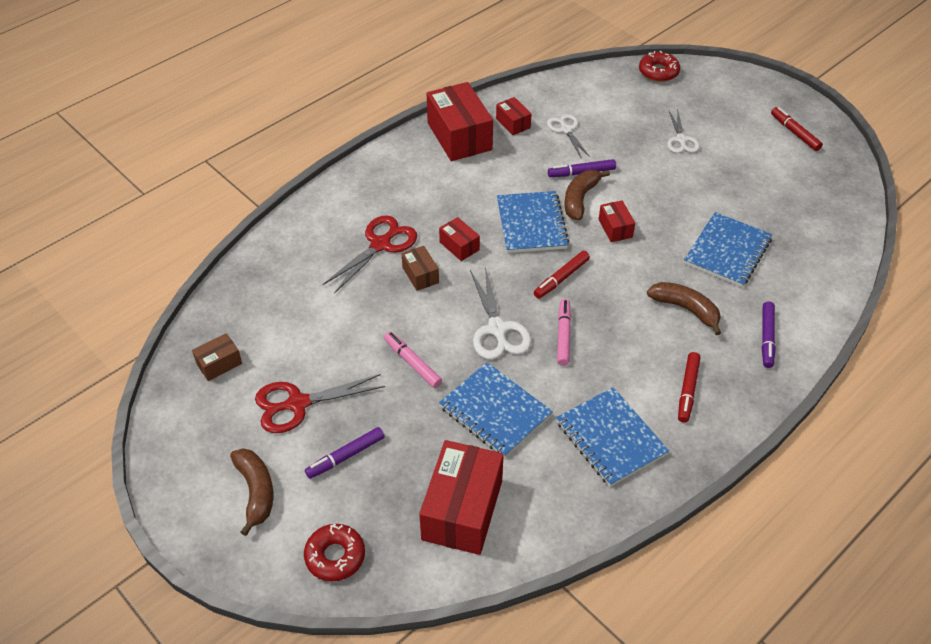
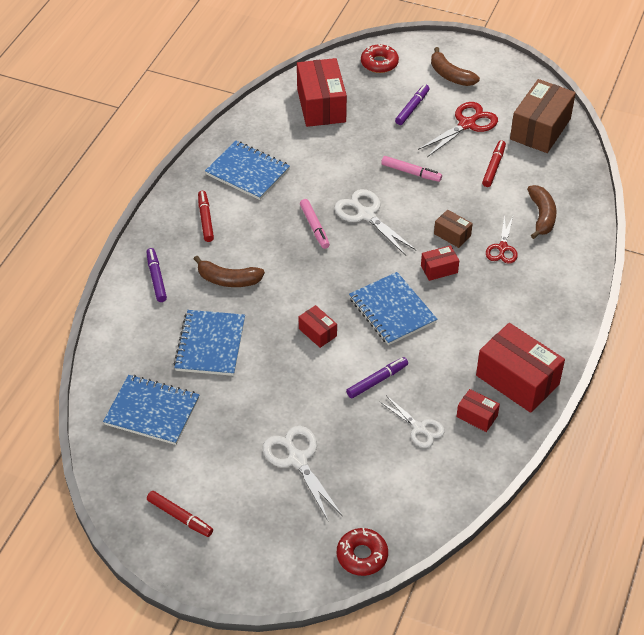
camera: 155 degrees right, 0 degrees up
(219, 364) = (540, 129): brown box -> brown box, size x2.05
(380, 245) = (502, 248): red scissors -> red scissors, size x0.65
(459, 246) = (439, 269): red box -> red box turned 45 degrees counterclockwise
(495, 411) = (334, 162): blue notebook -> blue notebook (152, 411)
(561, 278) = (340, 270): red marker -> red marker (493, 167)
(580, 199) = (363, 351): brown banana -> brown banana (541, 216)
(681, 140) = (297, 460): white scissors -> white scissors, size x1.53

